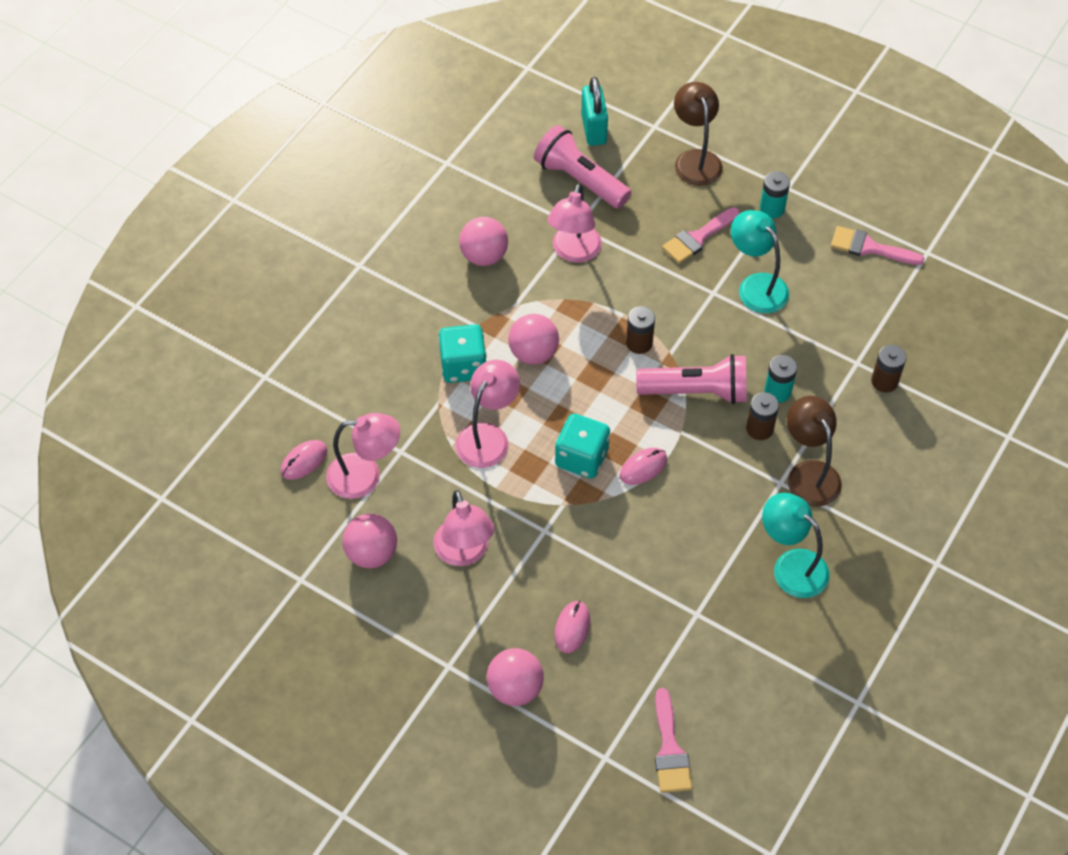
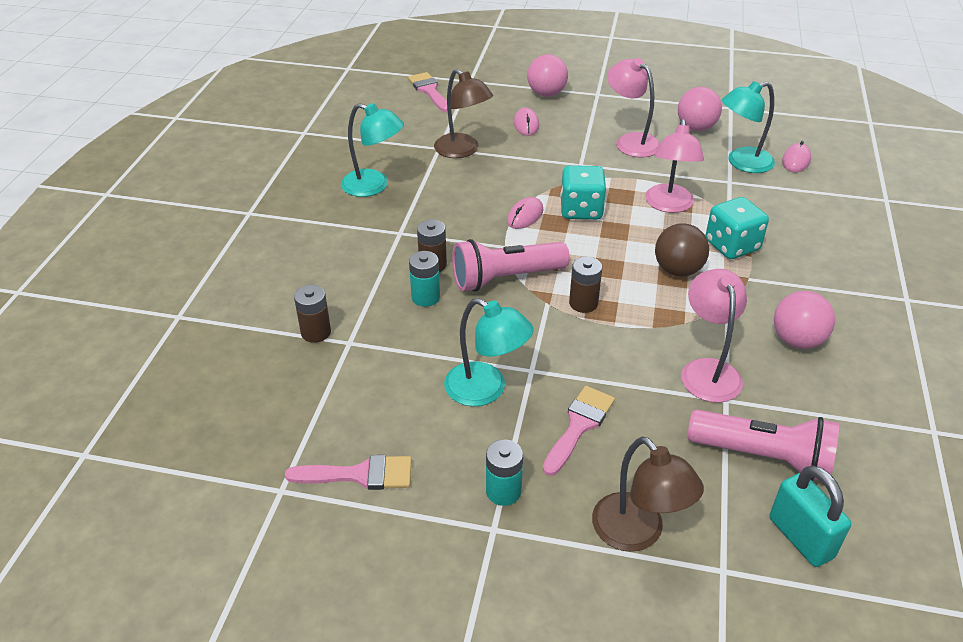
camera: 160 degrees right, 15 degrees down
(365, 476) = (742, 163): pink lamp -> turquoise lamp
(533, 353) = (677, 270): pink ball -> brown ball
(809, 473) = (375, 244): brown lamp -> brown lamp (462, 151)

